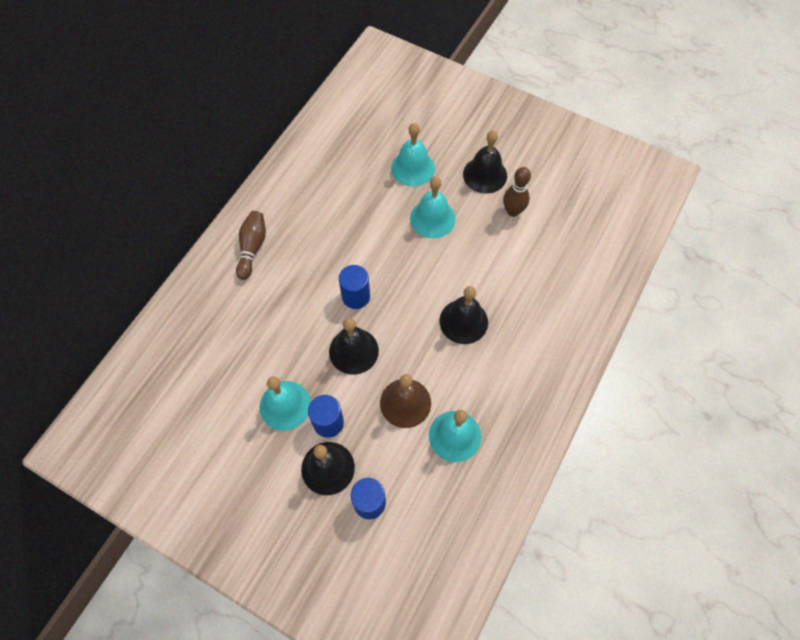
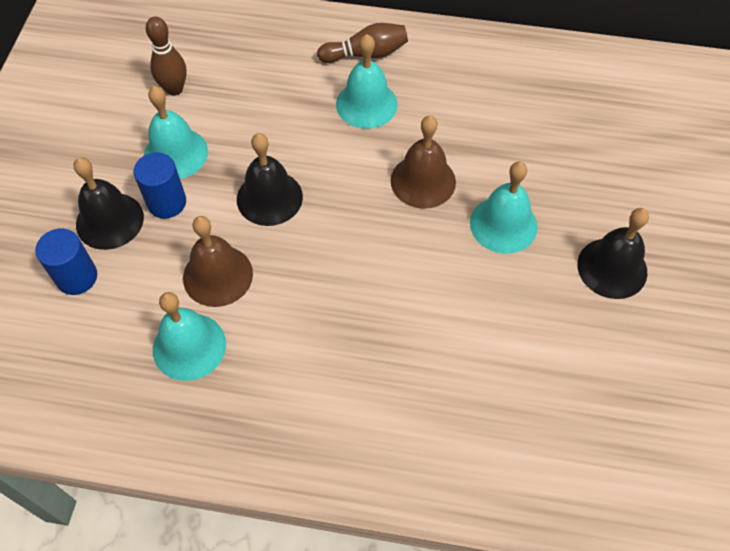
camera: 70 degrees right, 5 degrees down
(356, 296) = (346, 176): blue cylinder -> none
(380, 251) = (423, 181): none -> brown bell
(412, 168) = (572, 177): turquoise bell -> turquoise bell (366, 104)
(463, 321) = (360, 309): black bell -> none
(513, 211) = (569, 322): brown bowling pin -> brown bowling pin (174, 89)

